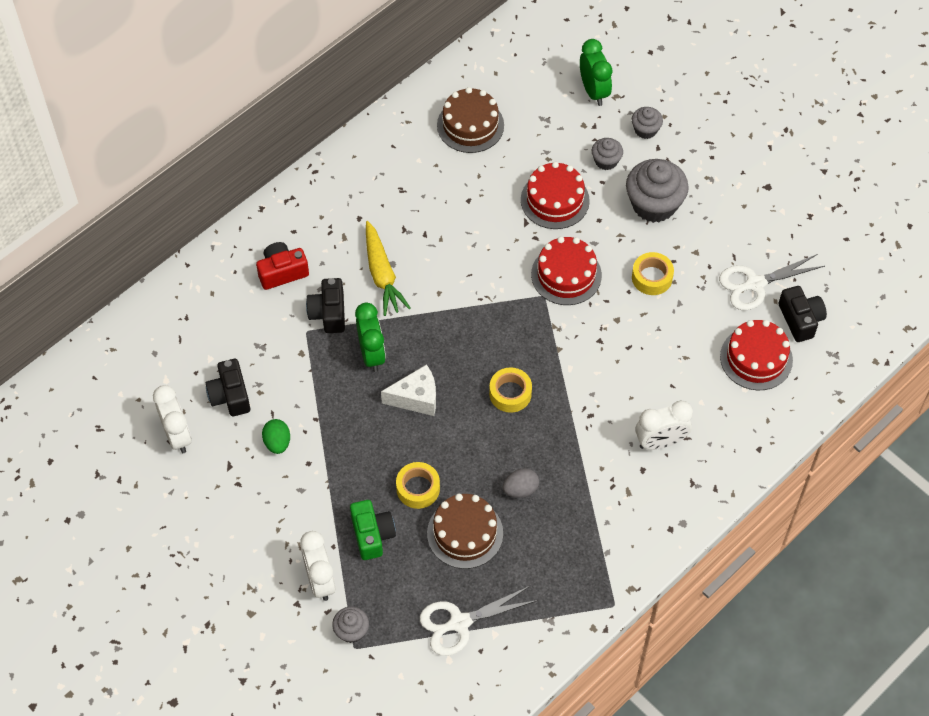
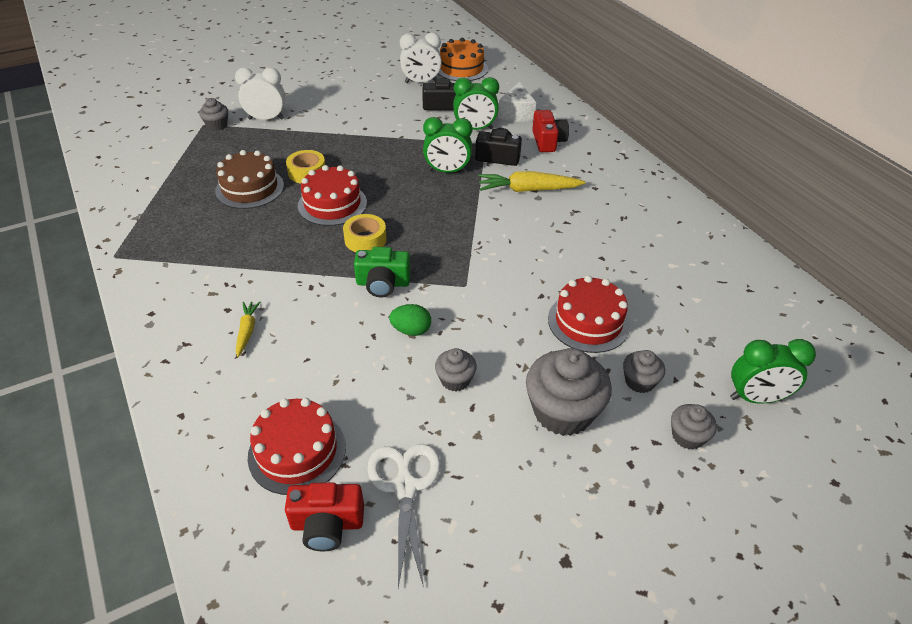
camera: 105 degrees right, 15 degrees down
(127, 398) = (461, 68): none -> orange cake
(277, 348) = (474, 129): none -> green clock
(277, 442) = (390, 118): green egg -> green egg (411, 330)
(372, 535) = (284, 145): green camera -> green camera (383, 283)
(416, 398) = (392, 186): white cheese -> white cheese (516, 113)
(460, 623) = (178, 172): white scissors -> none
(470, 125) = (703, 278): brown cake -> none
(520, 489) = (266, 225): grey egg -> none
(566, 275) = (485, 308): red cake -> red cake (332, 204)
(652, 277) = (455, 380): yellow tape -> grey cupcake
(660, 442) = (247, 331): white clock -> yellow carrot
(800, 319) = (327, 524): black camera -> red camera

